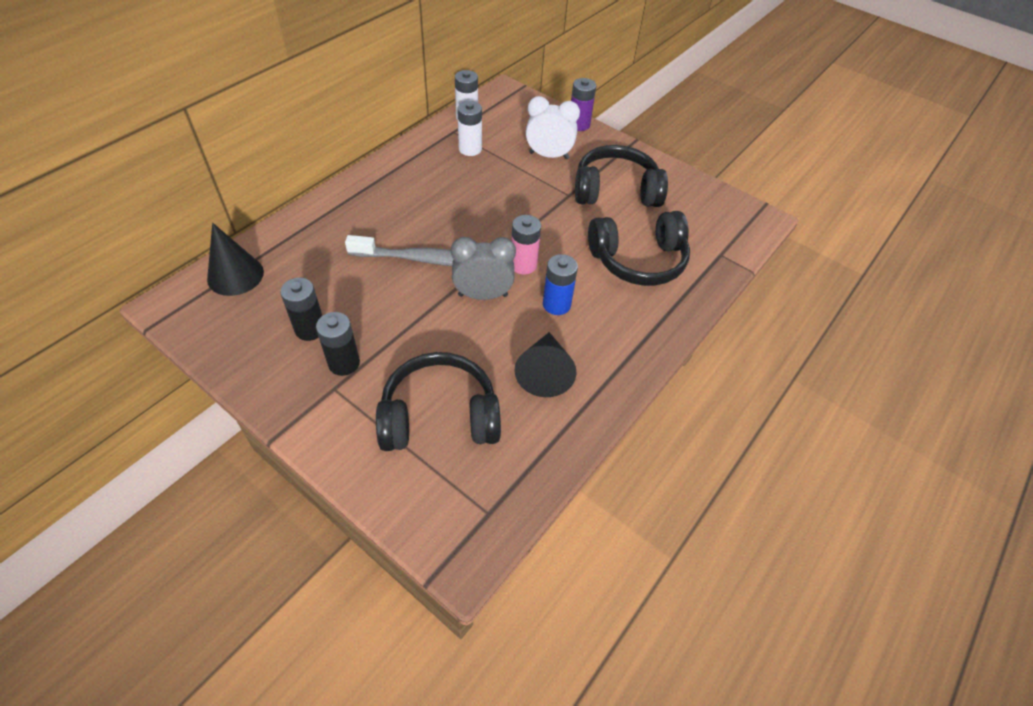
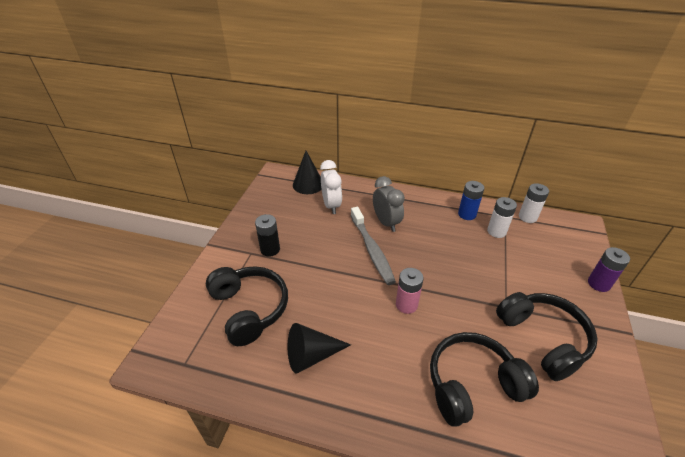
camera: 70 degrees right, 10 degrees down
(310, 329) = (287, 226): black battery -> none
(483, 295) = (361, 292): grey clock -> grey clock (386, 222)
(549, 155) = (538, 277): white clock -> white clock (331, 205)
(556, 304) = (381, 340): blue battery -> blue battery (467, 214)
(638, 260) = (472, 385): black headphones -> black headphones turned 105 degrees clockwise

